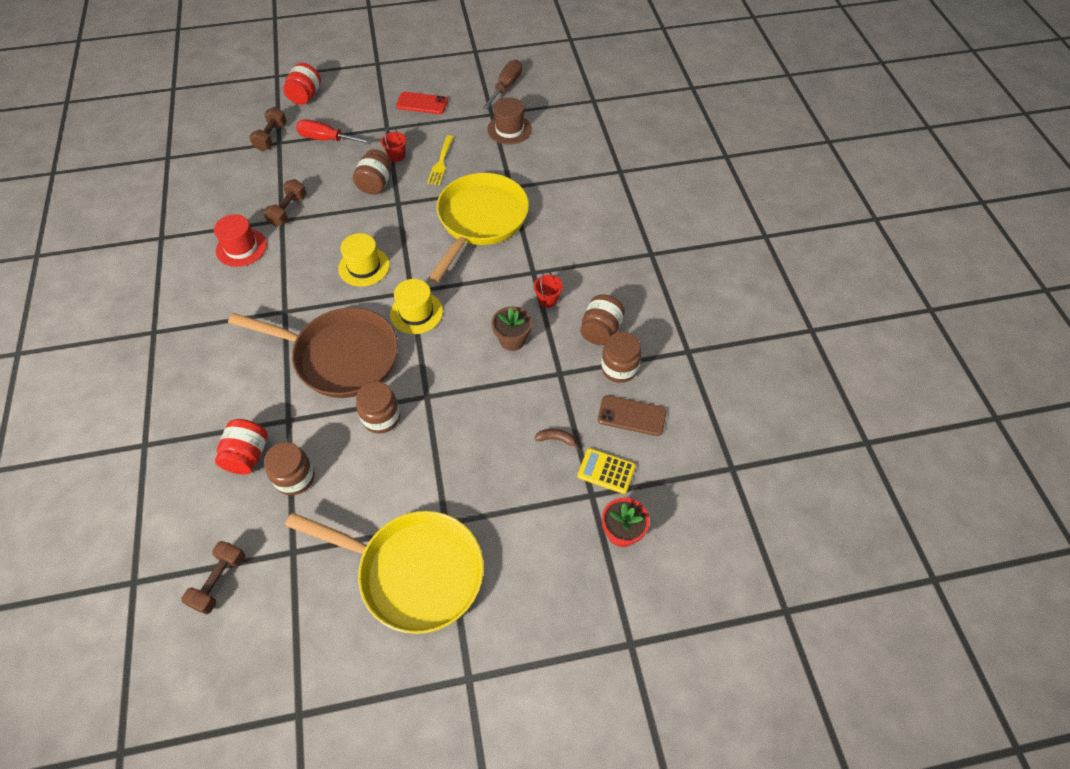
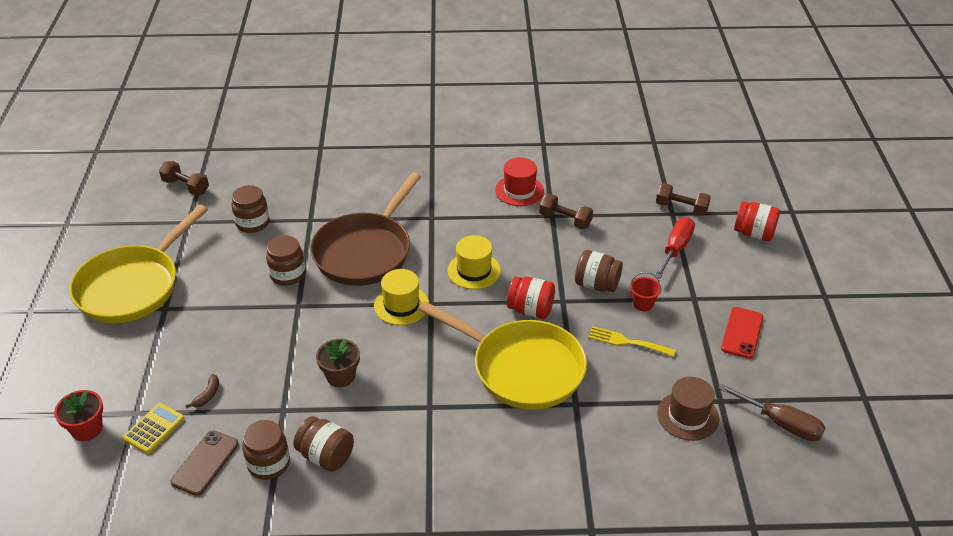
camera: 100 degrees right, 15 degrees down
(247, 455) = (286, 198): red jar -> red jar (530, 310)
(547, 300) = (385, 414): red bucket -> none

